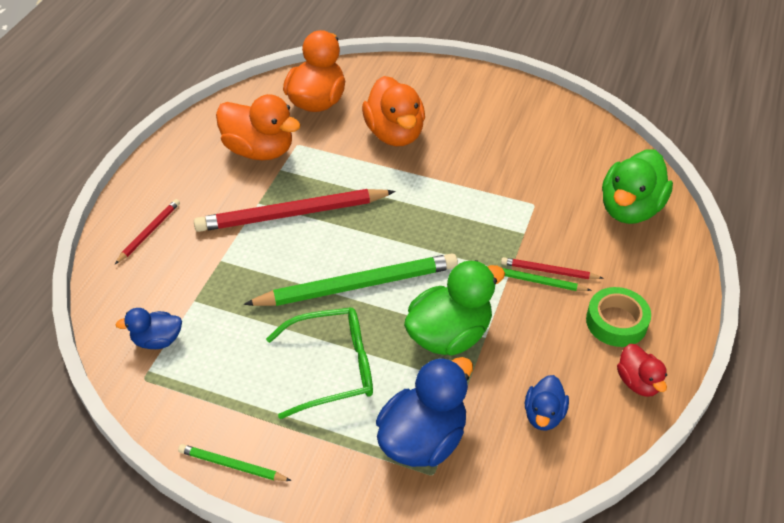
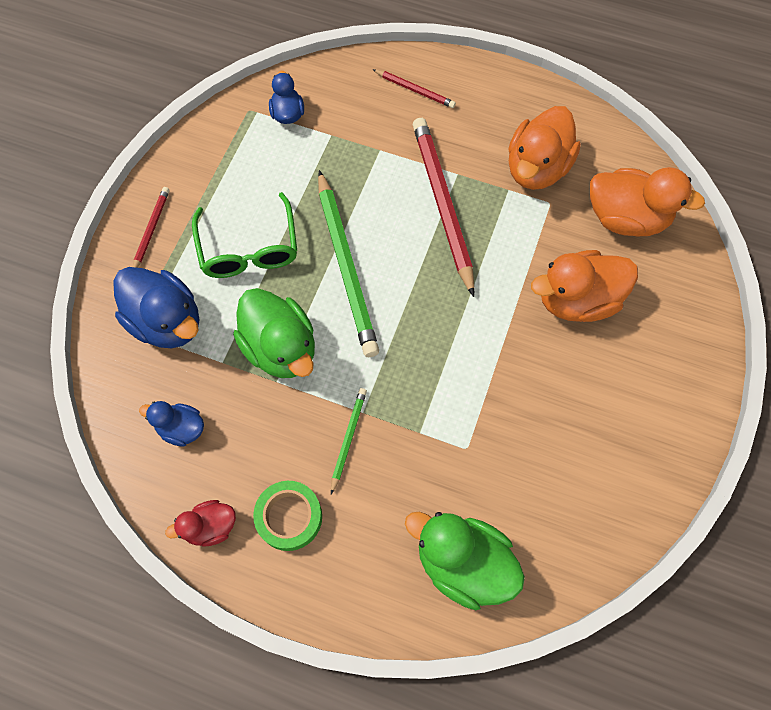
camera: 90 degrees right, 20 degrees up
(232, 465) = (159, 180): green pencil -> none
(549, 271) = (362, 453): red pencil -> red pencil (151, 230)

